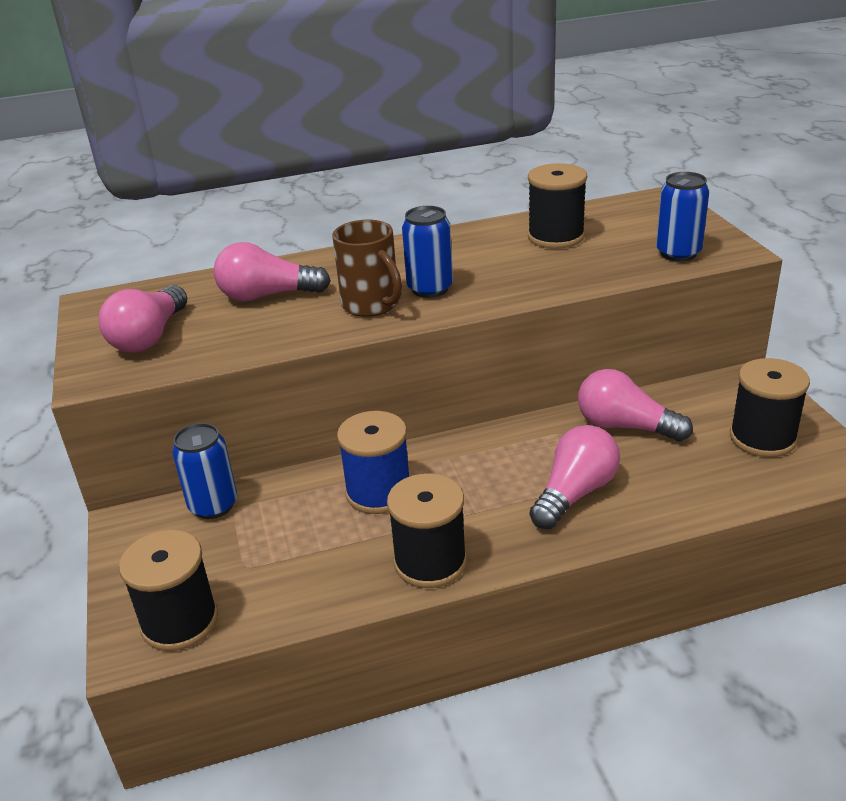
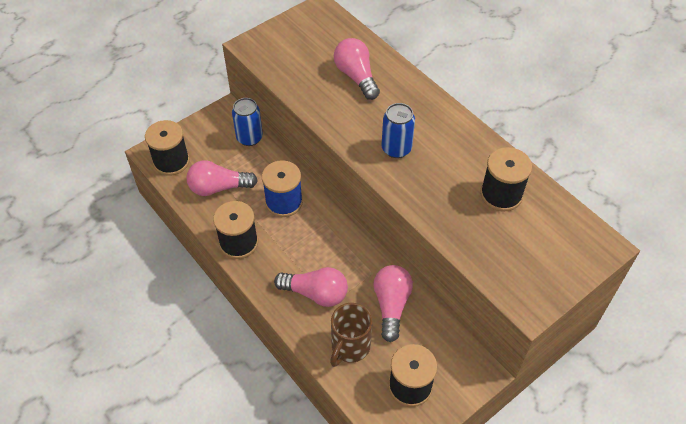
camera: 65 degrees right, 20 degrees up
(149, 337) = (294, 48): pink light bulb -> pink light bulb (218, 187)
(372, 305) = (365, 128): brown mug -> brown mug (350, 347)
(678, 253) = (508, 272): blue can -> none

